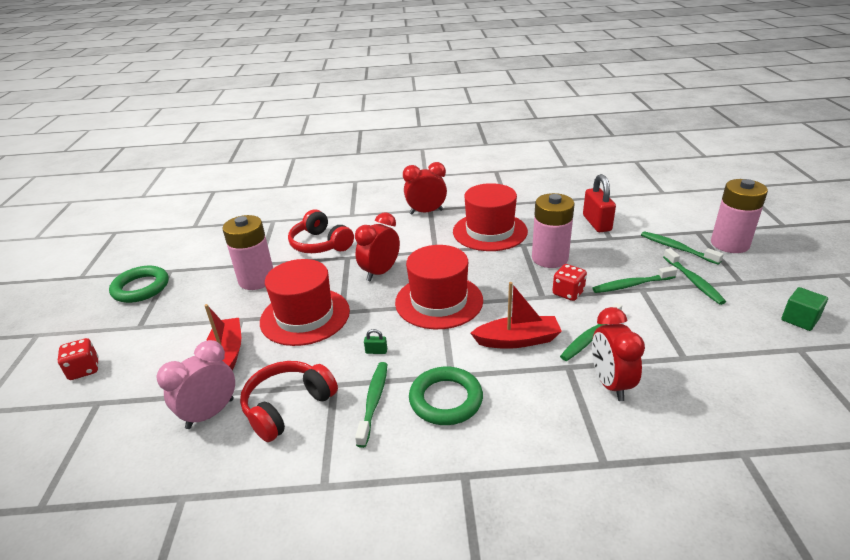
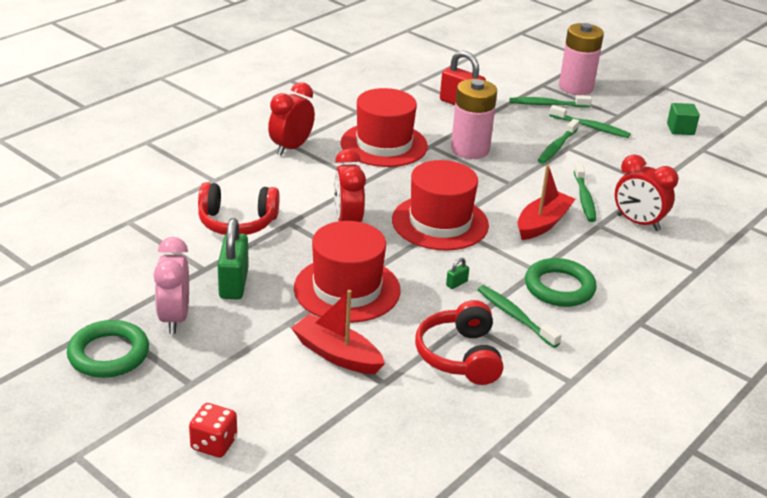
camera: 50 degrees left, 0 degrees up
(210, 413) = (408, 397): pink clock -> pink clock (174, 318)
(256, 280) = (234, 283): pink battery -> green padlock
(568, 293) = (524, 172): red dice -> none

